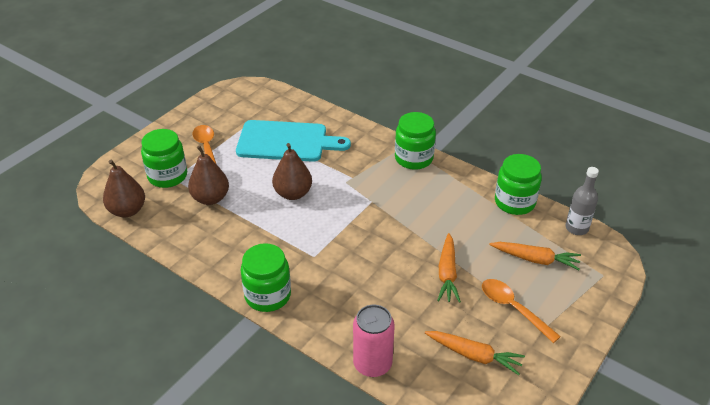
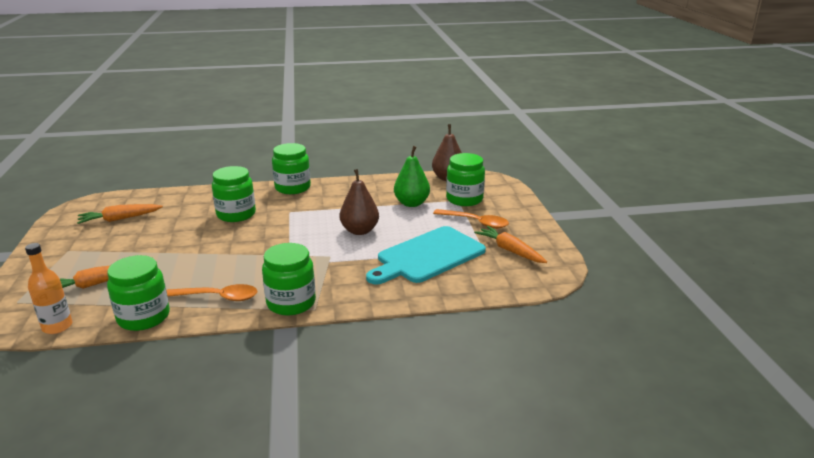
camera: 135 degrees right, 15 degrees down
(210, 198) = (411, 203): brown pear -> green pear
(361, 284) = (236, 214): none -> green jar
(372, 364) = (189, 193): pink can -> none
(447, 273) = (174, 244): orange carrot -> orange carrot (510, 250)
(513, 308) = (101, 249): orange spoon -> orange spoon (217, 297)
(576, 228) = (57, 326): grey bottle -> orange bottle

